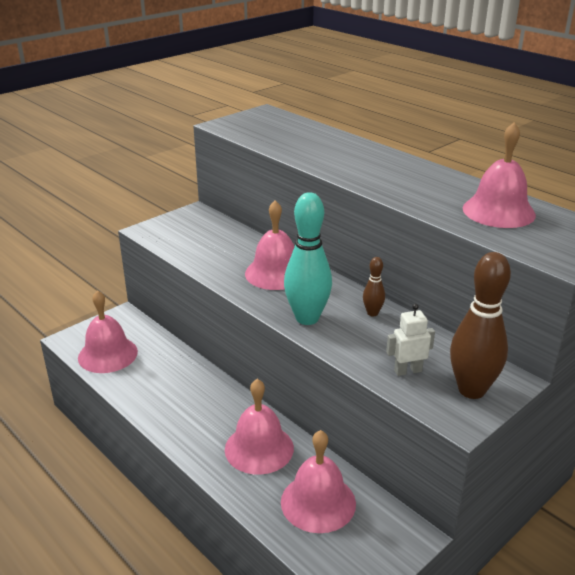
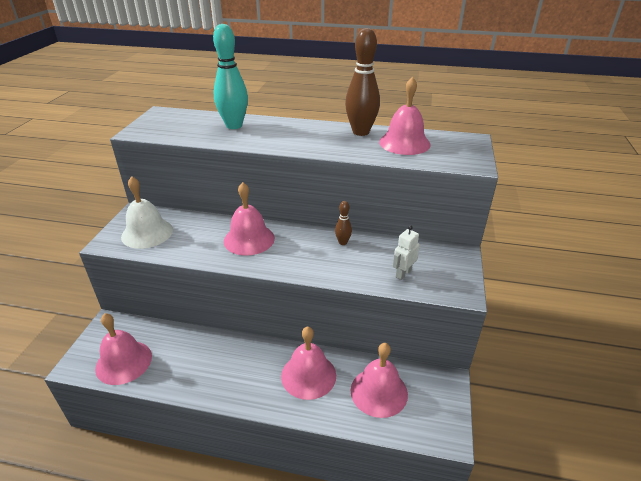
camera: 35 degrees left, 5 degrees up
(188, 233) = (147, 233): none -> white bell
(307, 318) = (305, 264): turquoise bowling pin -> turquoise bowling pin (234, 125)
(471, 390) = (449, 269): brown bowling pin -> brown bowling pin (361, 132)

